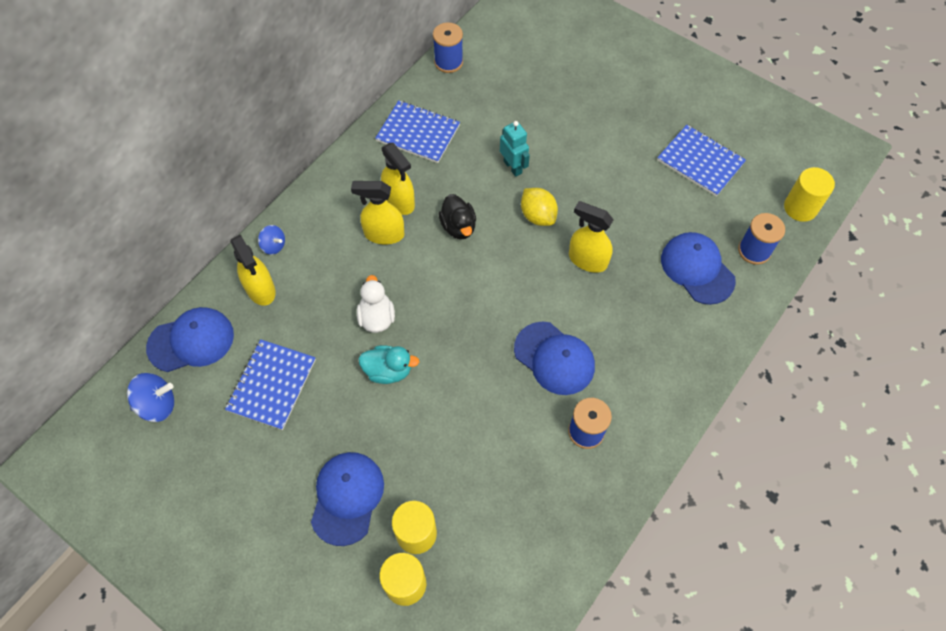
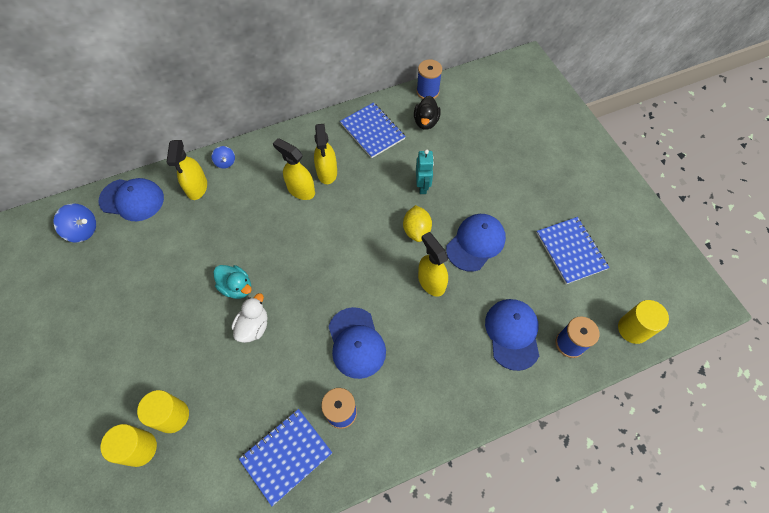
camera: 30 degrees right, 0 degrees up
(272, 385) = (158, 255): blue notebook -> blue notebook (286, 456)
(347, 498) = (147, 362): blue cap -> blue cap (475, 243)
(377, 317) = (255, 245): white duck -> white duck (253, 327)
(458, 227) = (354, 210): black duck -> black duck (426, 122)

